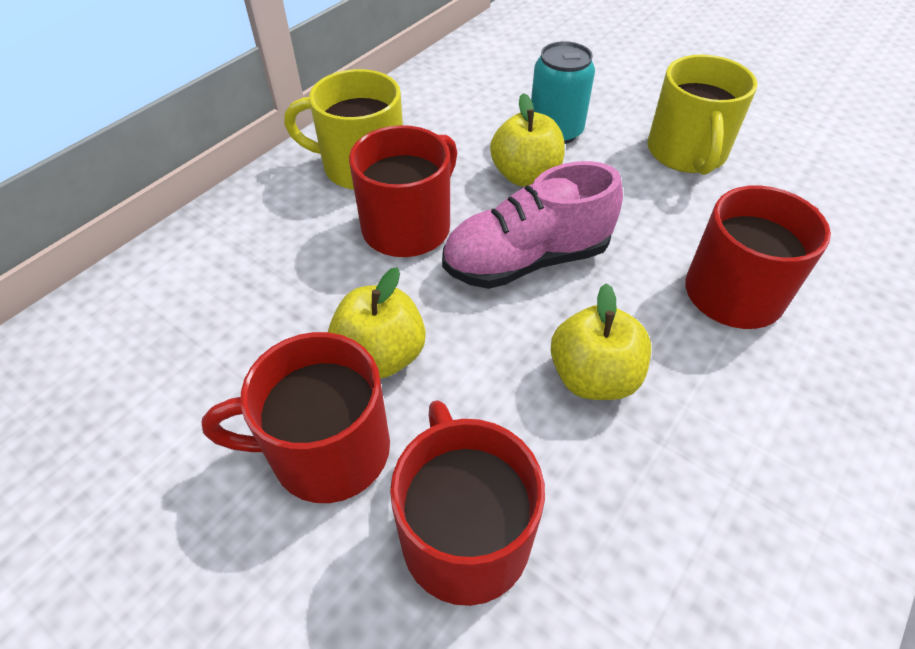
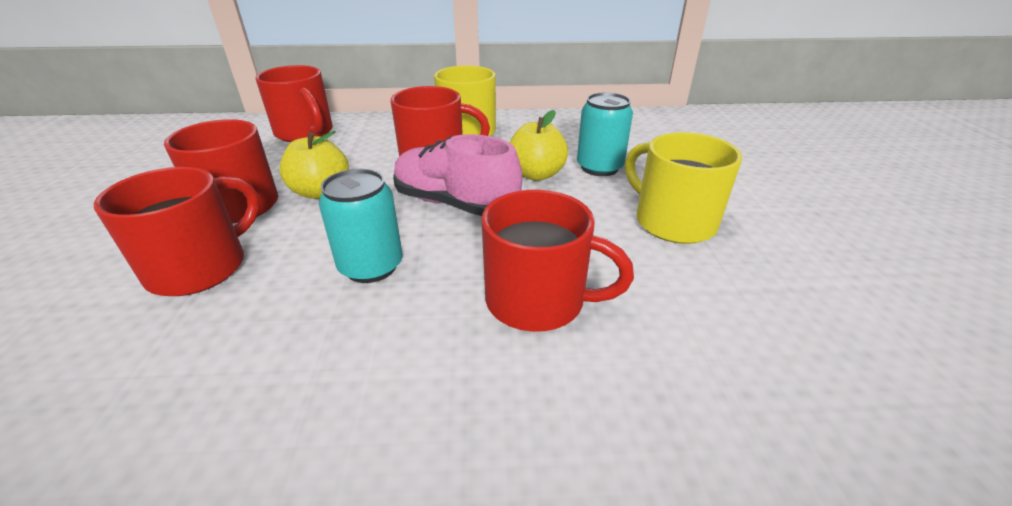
camera: 50 degrees right, 15 degrees down
(165, 305) = (305, 133): none -> red mug
(593, 377) = (371, 266): yellow apple -> turquoise can
(686, 153) = (672, 222): yellow mug -> yellow mug turned 90 degrees clockwise

